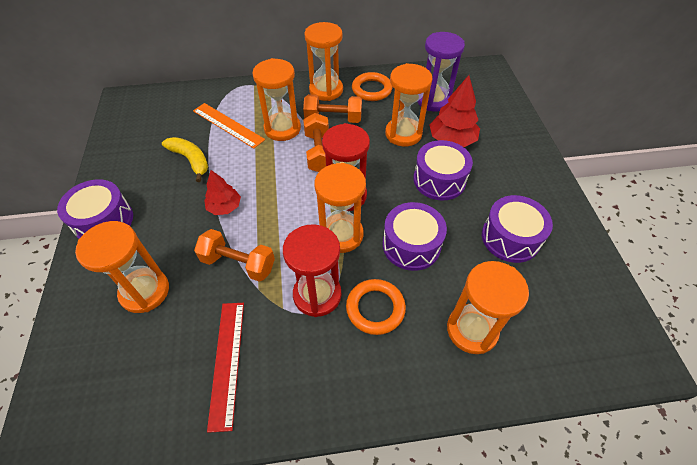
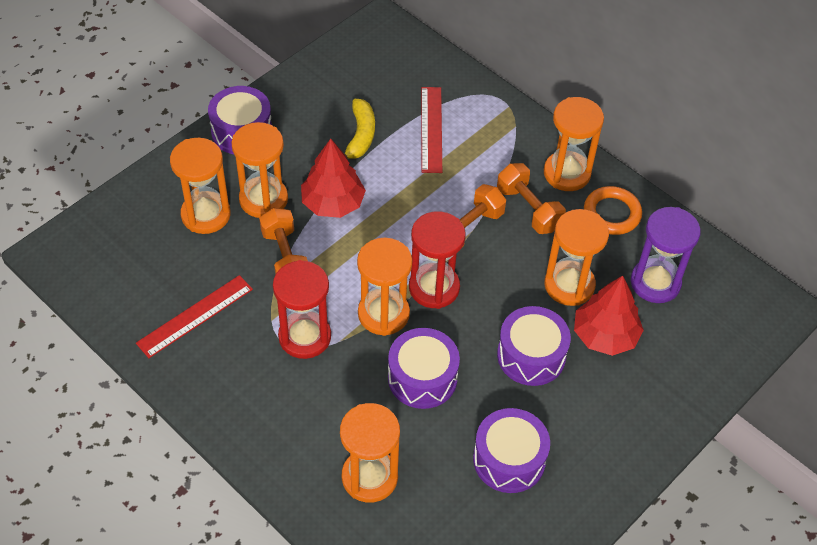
camera: 50 degrees right, 0 degrees up
(224, 207) = (333, 203): red tree -> red tree, size x1.56
(228, 125) = (431, 129): orange ruler -> red ruler
(282, 128) = (471, 176): orange hourglass -> orange hourglass (263, 199)
(375, 308) = (328, 389): orange ring -> none

